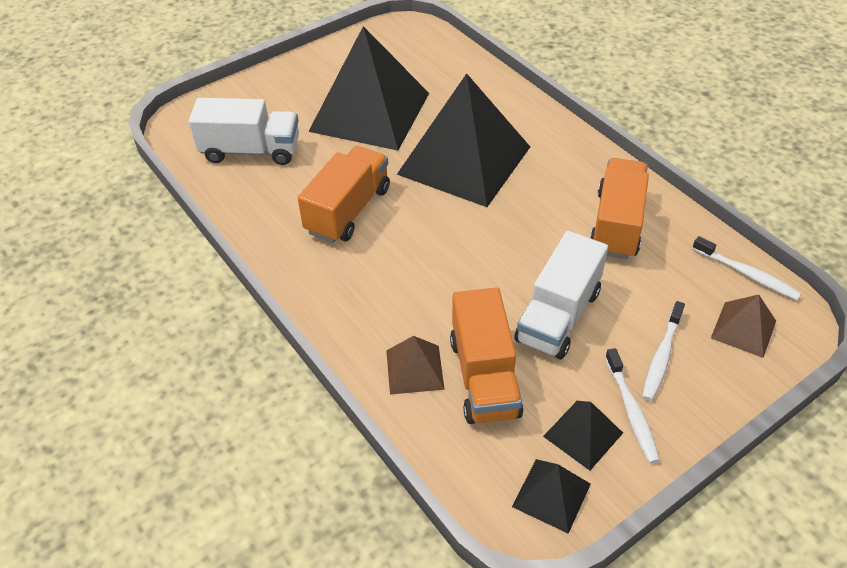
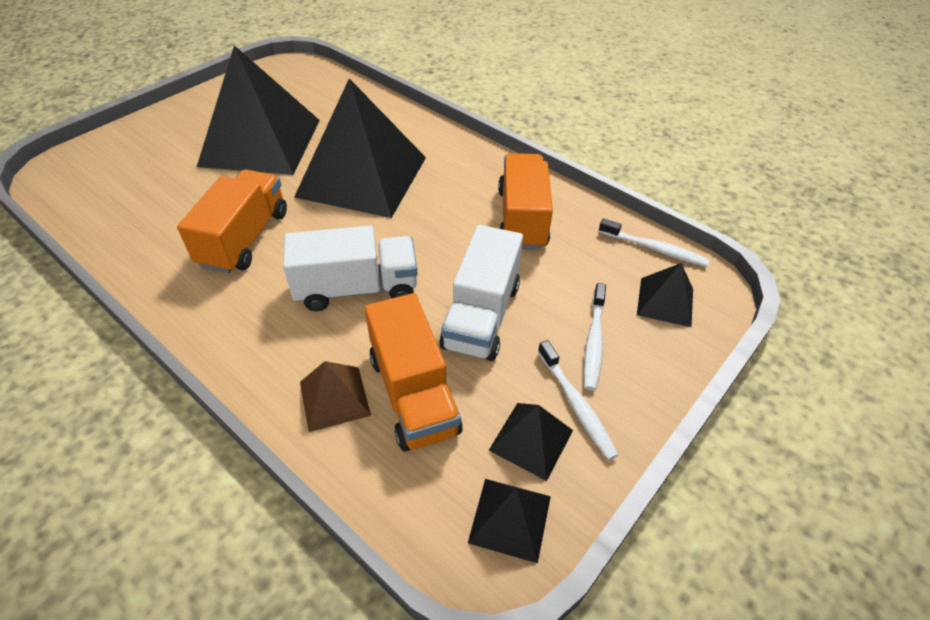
camera: 15 degrees left, 0 degrees up
(251, 151) = (133, 192): white truck -> white truck (356, 288)
(743, 329) = (665, 302): brown pyramid -> black pyramid

